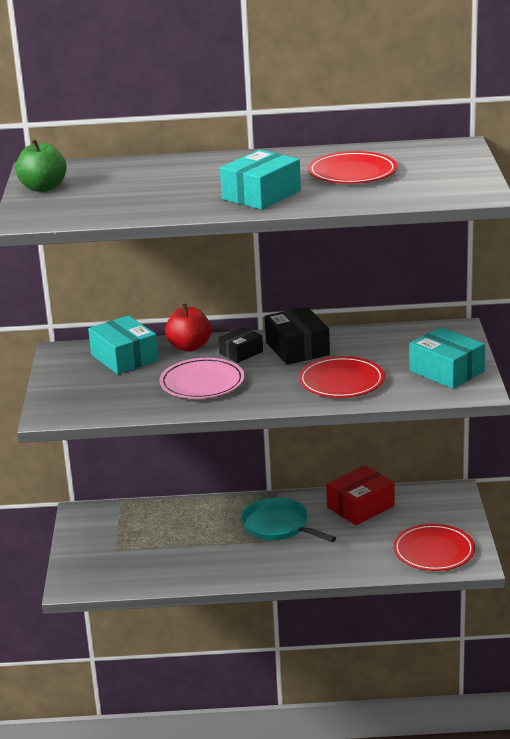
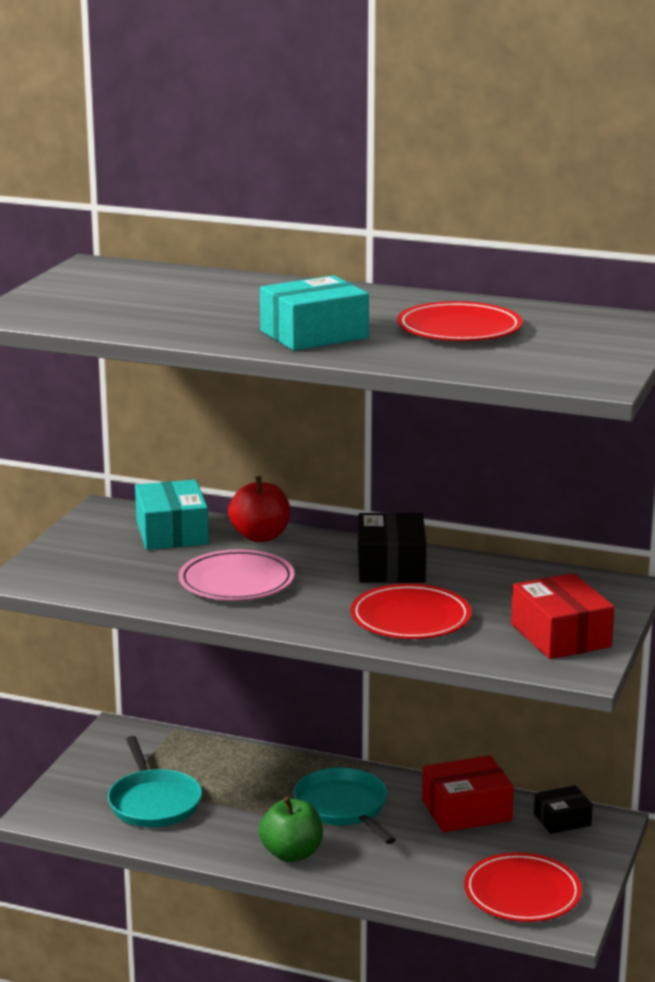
camera: 20 degrees right, 5 degrees down
(43, 188) = (73, 284): green apple -> green apple (291, 854)
(146, 556) = (154, 802): none -> turquoise pan
(241, 353) = (316, 556): black box -> black box (562, 820)
(446, 371) = (560, 635): turquoise box -> red box

